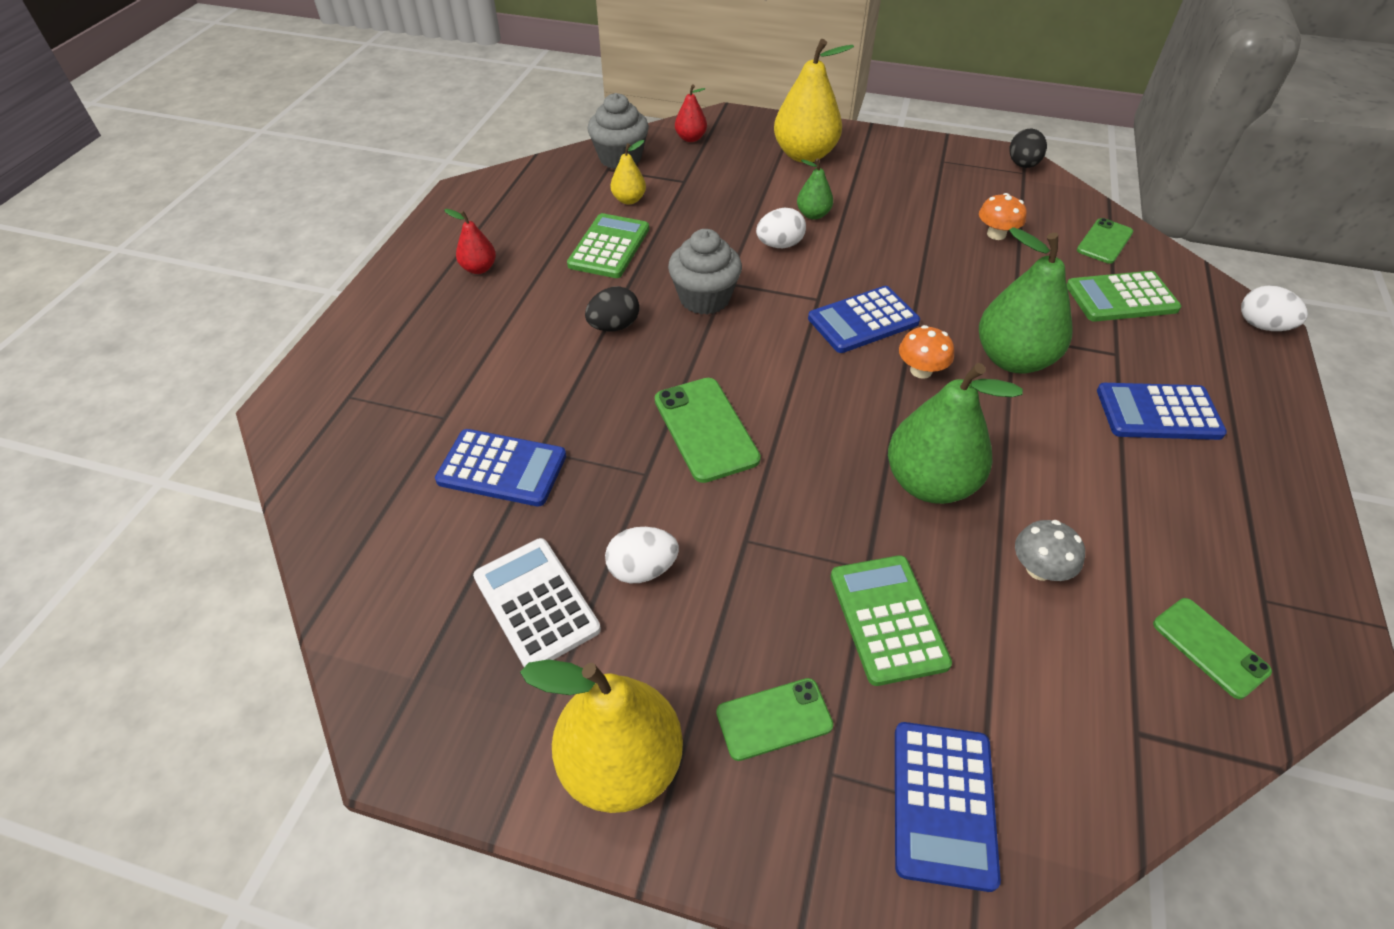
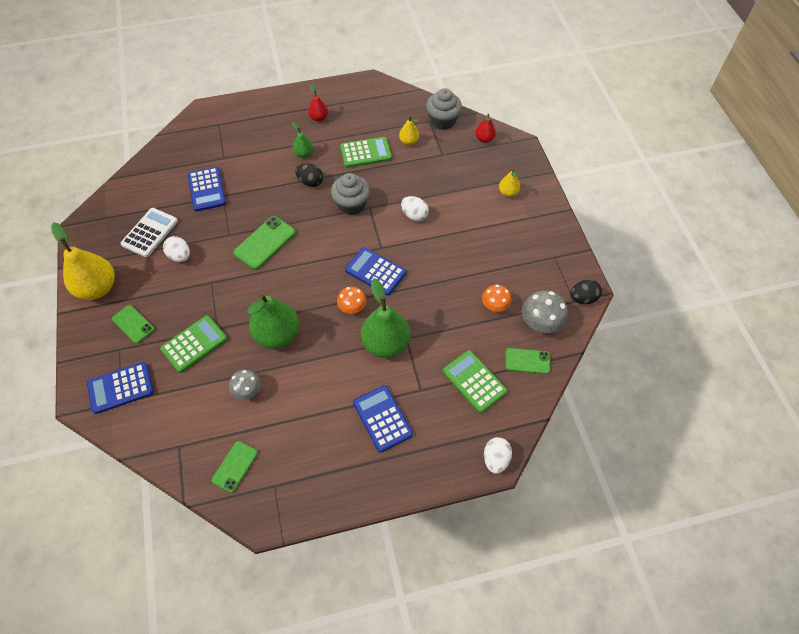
camera: 60 degrees right, 10 degrees up
(805, 155) = (508, 193): yellow pear -> yellow pear, size x0.50
(813, 214) = (451, 218): green pear -> green pear (303, 154)
(1045, 209) = (540, 323): none -> grey mushroom

